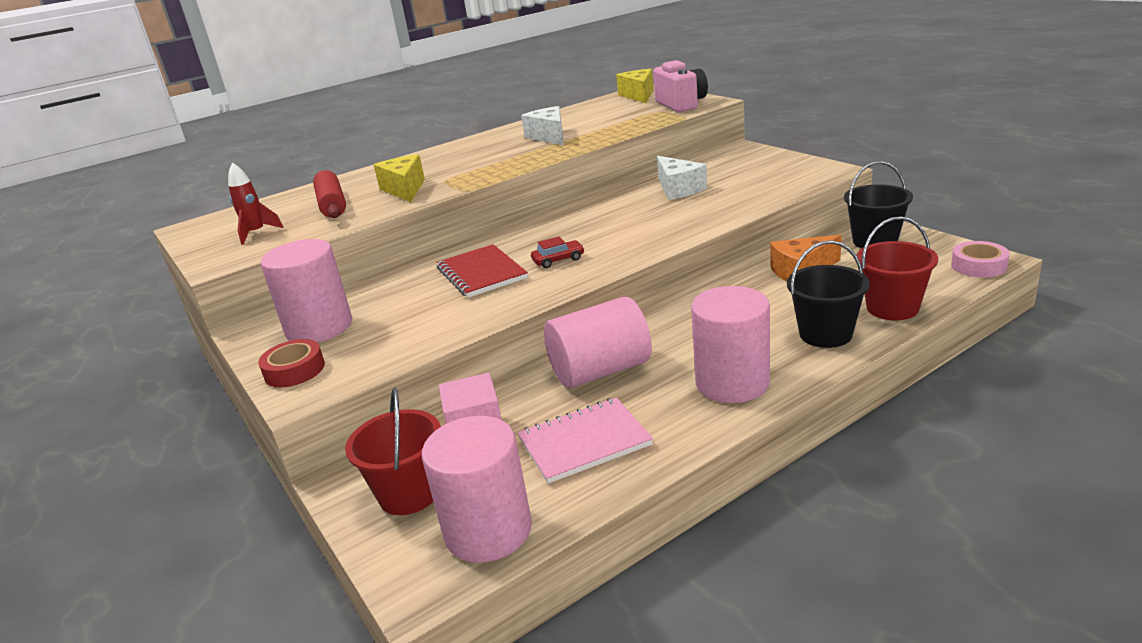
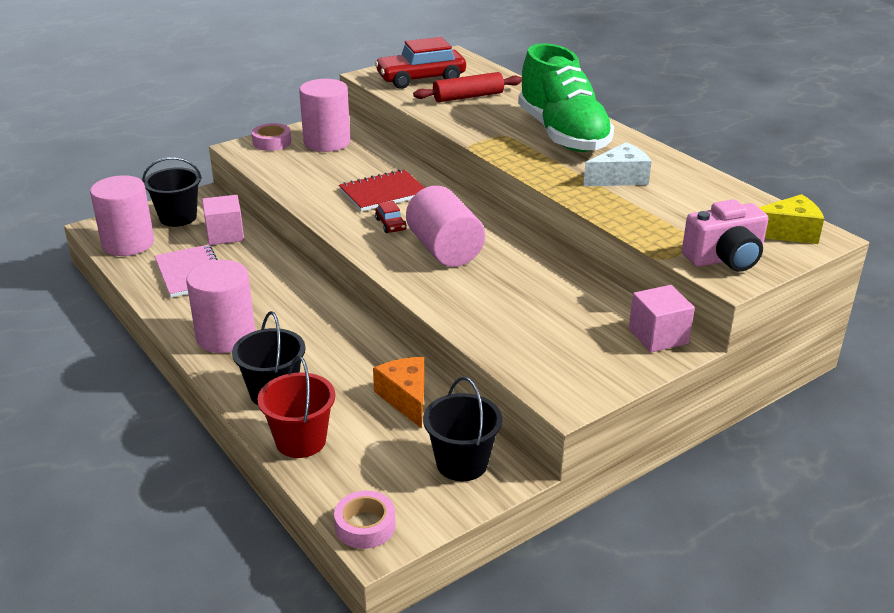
camera: 85 degrees right, 5 degrees up
(256, 233) = (421, 79): red rocket -> red car
(294, 370) = (272, 142): red tape -> pink tape
(404, 189) = (488, 121): yellow cheese -> none
(409, 493) = (178, 217): red bucket -> black bucket
(452, 160) = (563, 134): none -> green shoe
(600, 371) = (277, 280): pink cylinder -> pink cylinder (444, 250)
(678, 189) = (543, 290): white cheese -> none
(733, 154) = (658, 336): none -> pink cube

